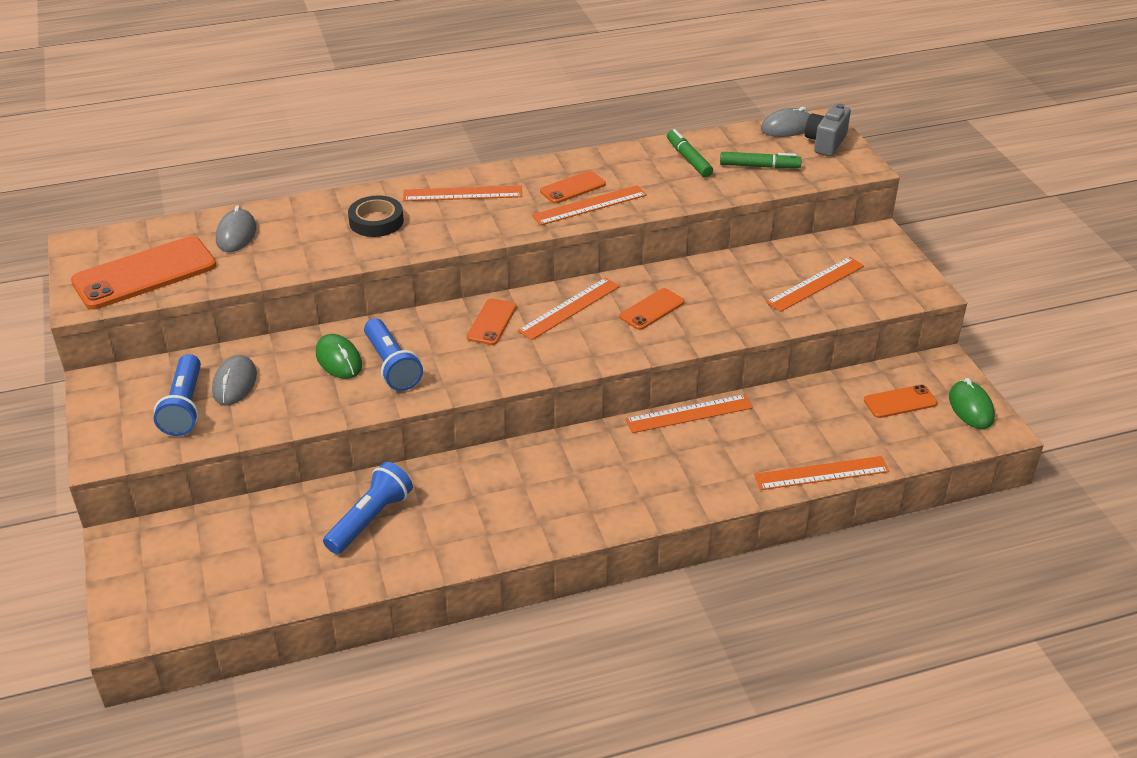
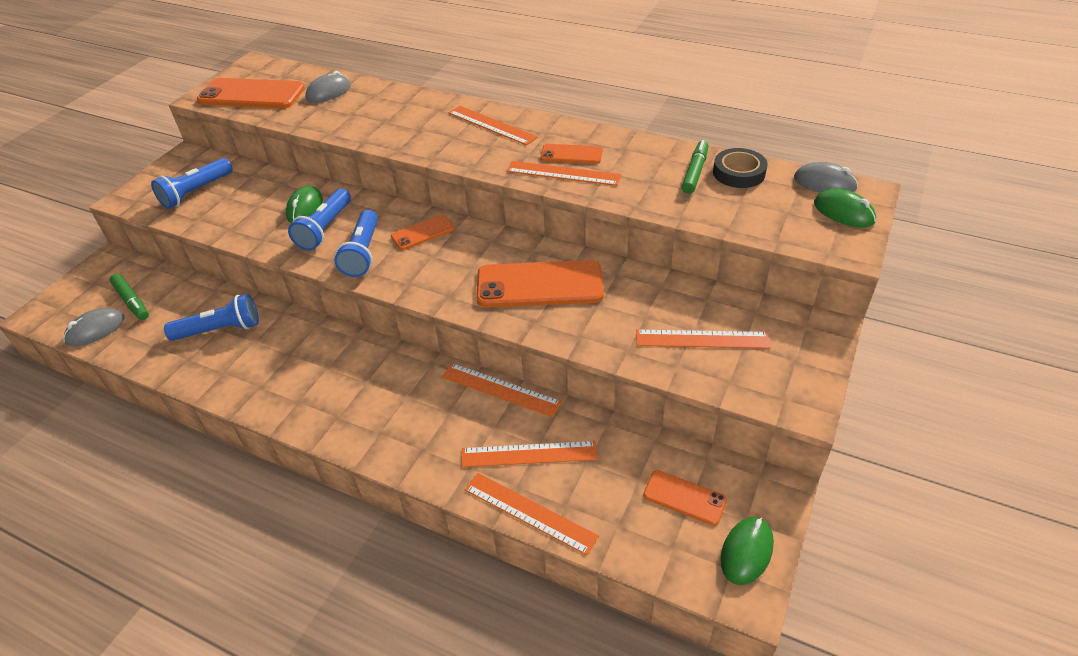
camera: 45 degrees right, 5 degrees up
(235, 383) = (237, 192): grey mouse -> grey mouse (95, 330)
(376, 221) = (412, 120): black tape -> black tape (738, 173)
(463, 365) = (362, 253): none -> blue flashlight
(569, 308) = (484, 251): orange ruler -> orange ruler (529, 454)
(652, 309) = (539, 285): orange phone -> orange phone, size x1.90
(759, 166) = (748, 205): green marker -> green marker (132, 301)
(825, 143) = (843, 212): grey camera -> green mouse

